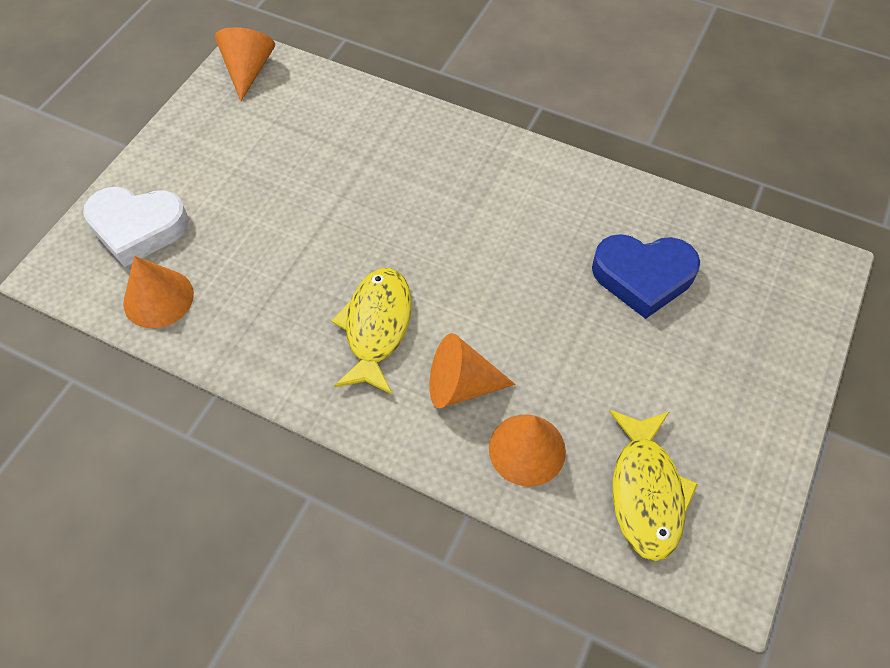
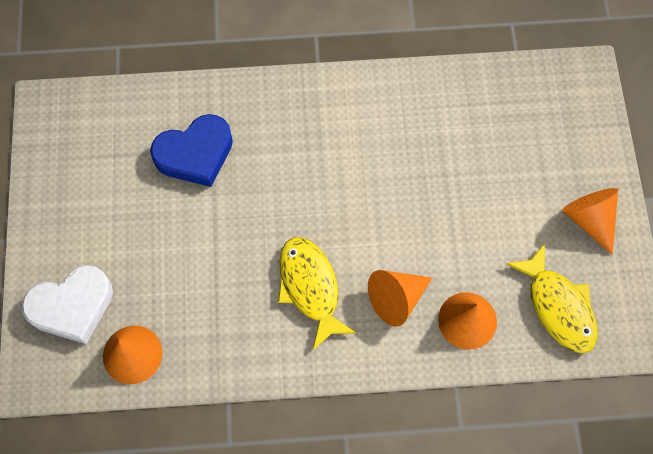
camera: 30 degrees left, 10 degrees up
(248, 70) = (58, 119): orange cone -> orange cone (589, 219)
(643, 277) = (471, 147): blue heart -> blue heart (195, 154)

